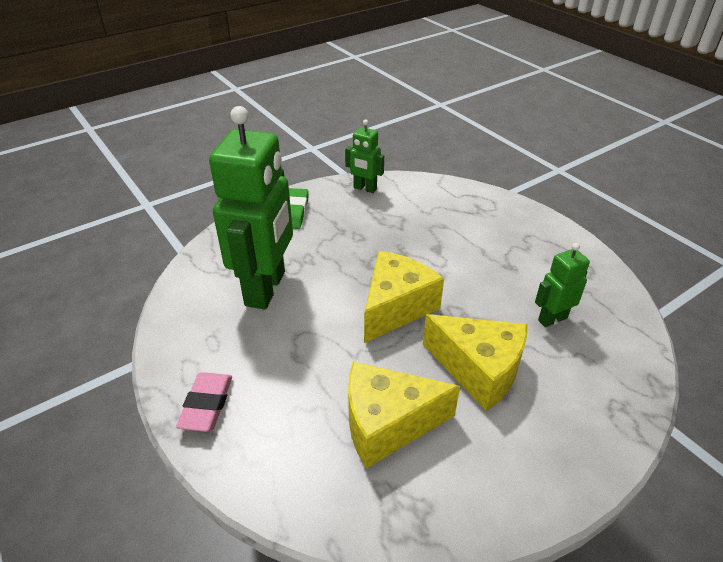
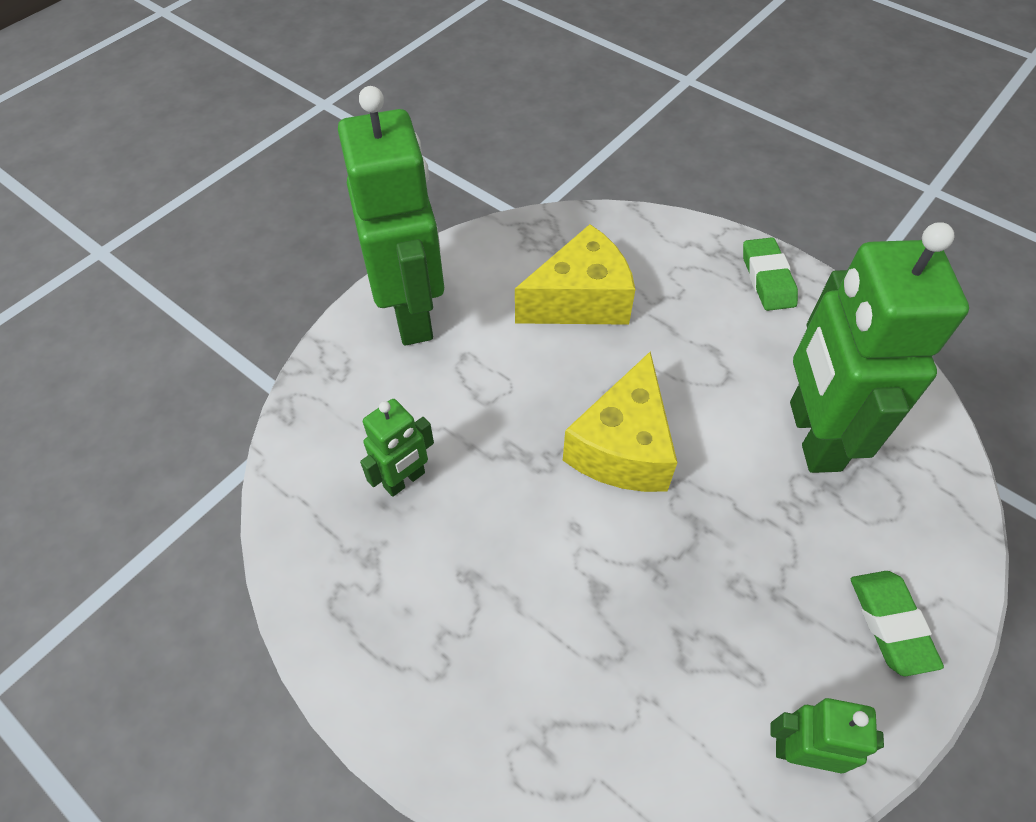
camera: 165 degrees right, 15 degrees up
(207, 405) = (767, 278): pink eraser -> green eraser
(478, 370) = (496, 380): yellow cheese -> none
(553, 447) = (412, 314): none -> green robot

